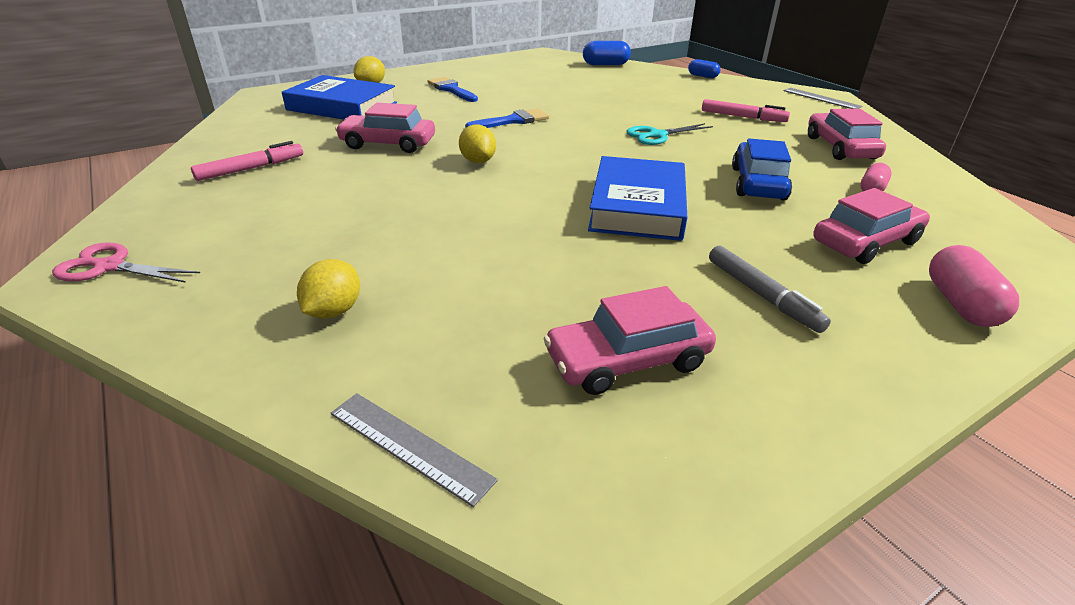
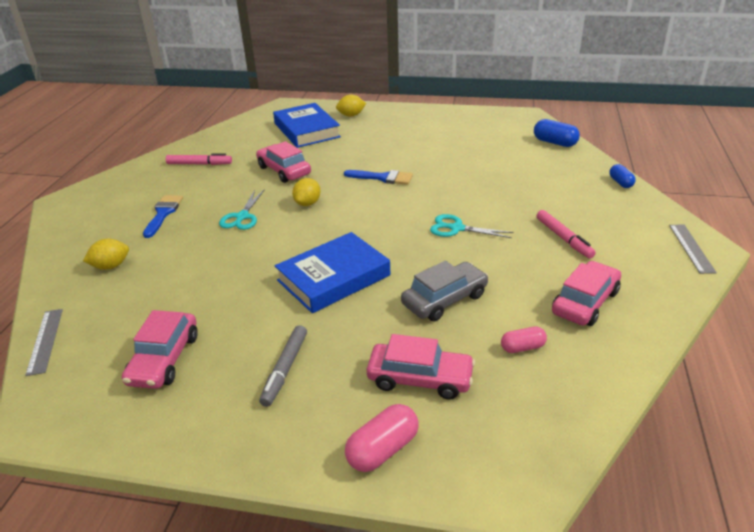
camera: 45 degrees right, 0 degrees up
(109, 267) = (80, 202): pink scissors -> none
(424, 196) = (242, 217): none -> turquoise scissors
(451, 89) = (392, 135): blue brush -> blue brush (163, 213)
(627, 360) = (164, 359): pink car -> pink car turned 105 degrees counterclockwise
(758, 183) = (444, 300): blue car -> grey car

